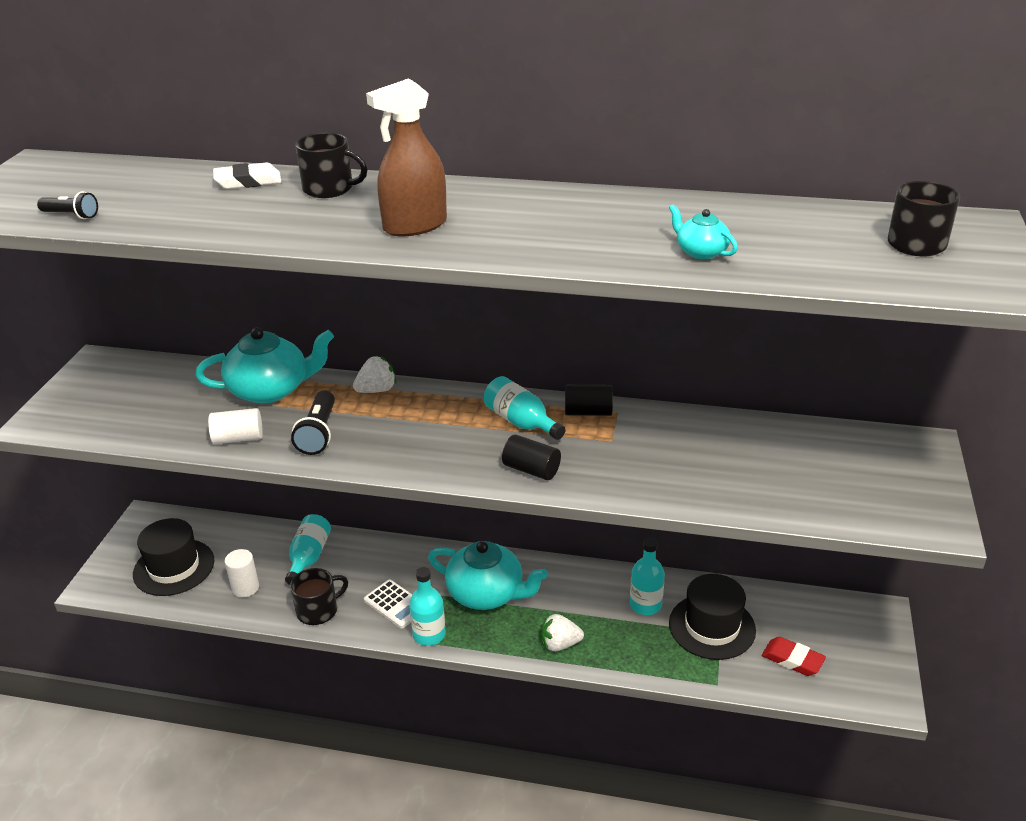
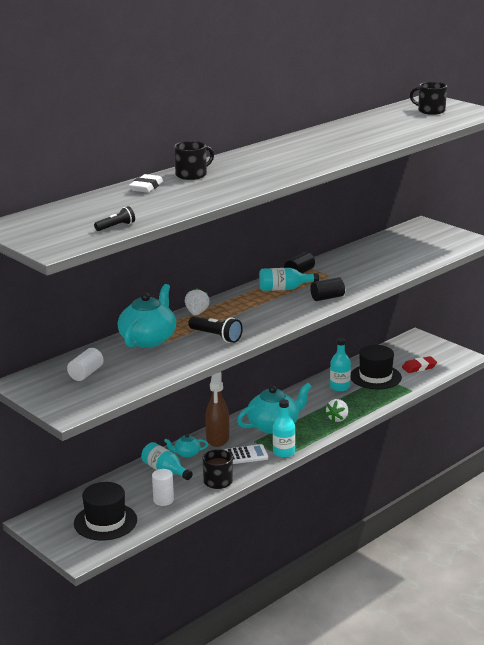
camera: 55 degrees left, 10 degrees down
(238, 438) = (187, 358): white cylinder -> white cylinder (86, 373)
(415, 226) = (271, 169): brown spray bottle -> brown spray bottle (217, 438)
(701, 252) = (384, 136): turquoise teapot -> turquoise teapot (186, 453)

